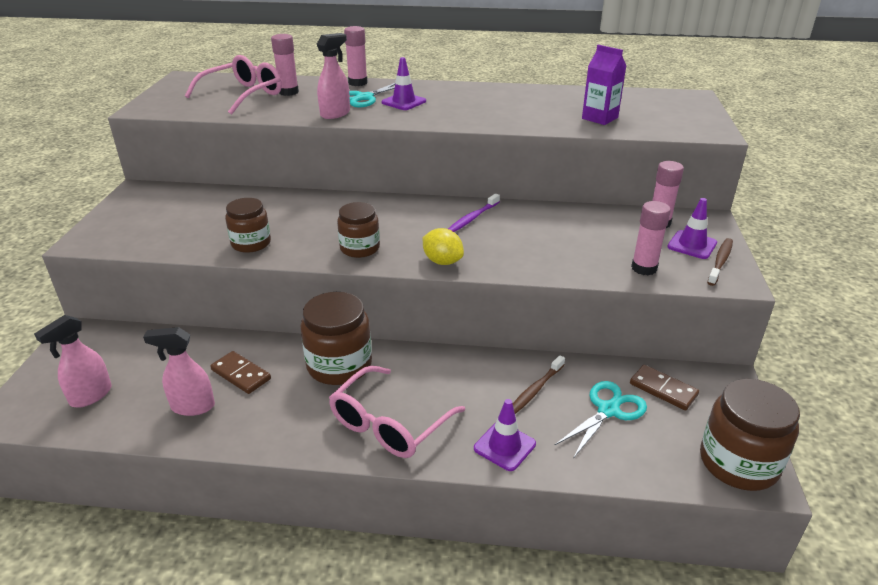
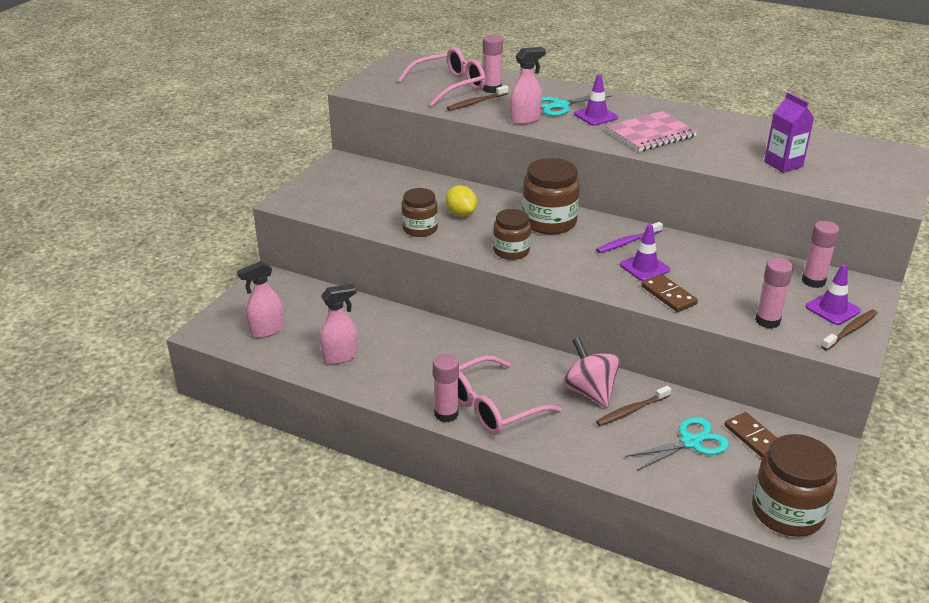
camera: 20 degrees right, 0 degrees up
(192, 406) = (341, 356): pink spray bottle -> pink spray bottle turned 135 degrees clockwise
(241, 374) = (386, 340): brown domino -> brown domino (668, 295)
(278, 105) = (476, 102): none -> brown toothbrush
(339, 365) = (469, 351): brown jar -> brown jar (549, 222)
(358, 83) = (561, 87): pink glue stick -> pink glue stick (446, 414)
(442, 261) = (579, 277): yellow lemon -> yellow lemon (461, 214)
(464, 110) = (650, 134): none -> pink notebook
(483, 380) = (589, 392): none -> pink spinning top
(504, 446) = (582, 447): purple traffic cone -> purple traffic cone (644, 267)

